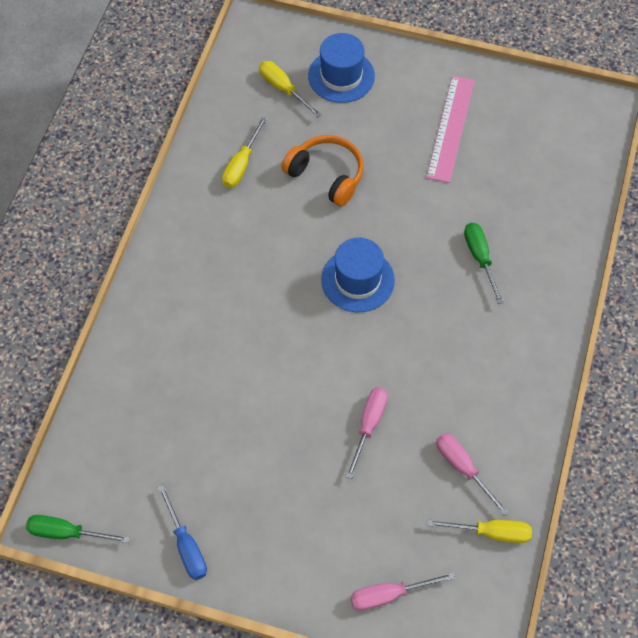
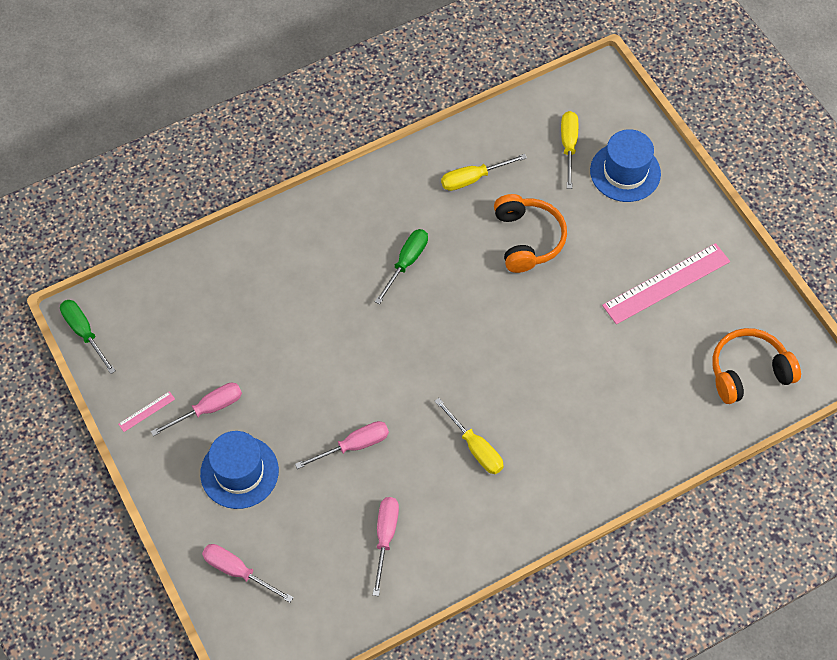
camera: 45 degrees right, 0 degrees up
(186, 545) = (146, 411): blue screwdriver -> pink ruler
(232, 499) = (208, 409): none -> pink screwdriver
(357, 280) = (462, 336): blue hat -> blue hat (239, 472)
(480, 258) = (573, 401): green screwdriver -> green screwdriver (406, 263)
(490, 532) = (353, 599): yellow screwdriver -> yellow screwdriver (475, 447)
(564, 142) = (748, 372): none -> orange headphones

